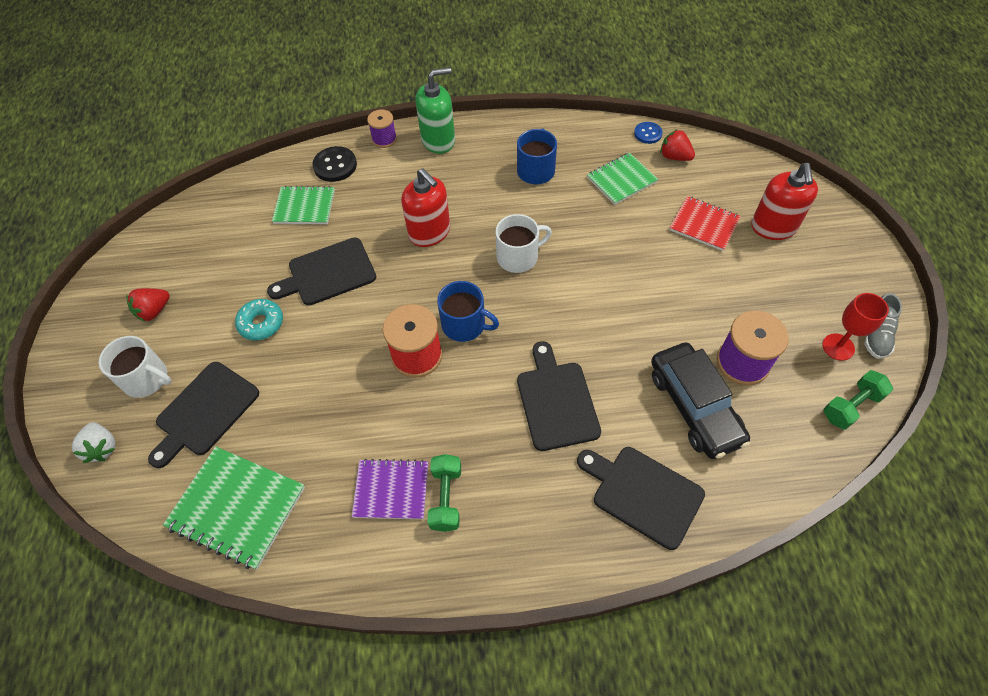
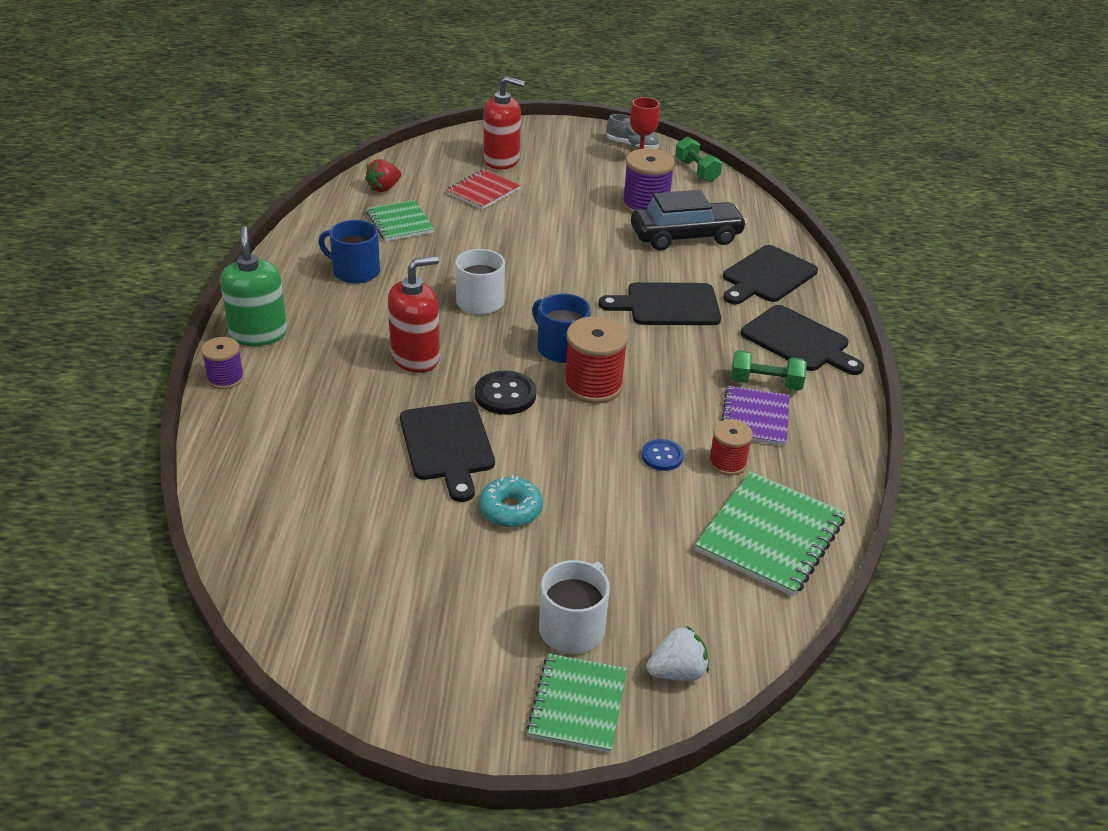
camera: 85 degrees left, 20 degrees down
(154, 311) = (452, 624): red strawberry -> none
(205, 411) = (637, 565): black cutting board -> black cutting board (798, 341)
(304, 207) = (317, 460): green notebook -> green notebook (578, 704)
(326, 469) = (727, 463): none -> red spool
(335, 165) = (250, 427): black button -> black button (505, 395)
(464, 324) = (561, 348): blue mug -> blue mug turned 75 degrees counterclockwise
(648, 133) = (340, 196): blue button -> blue button (662, 456)

